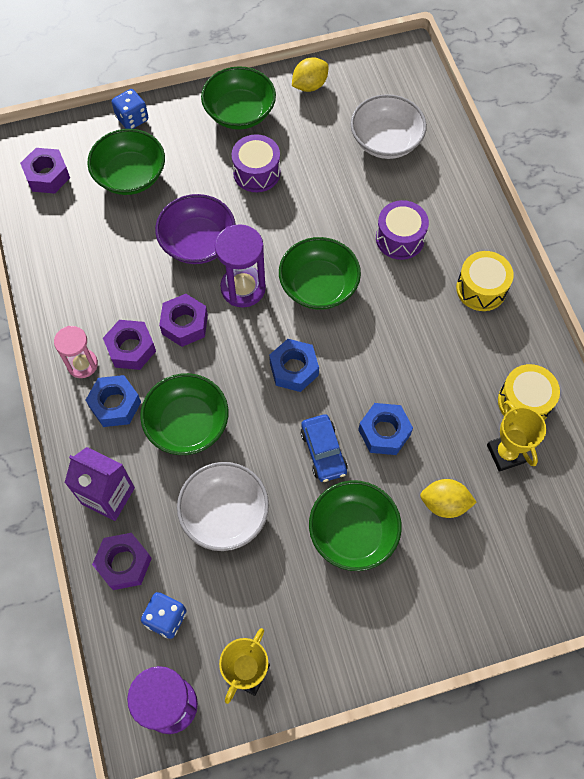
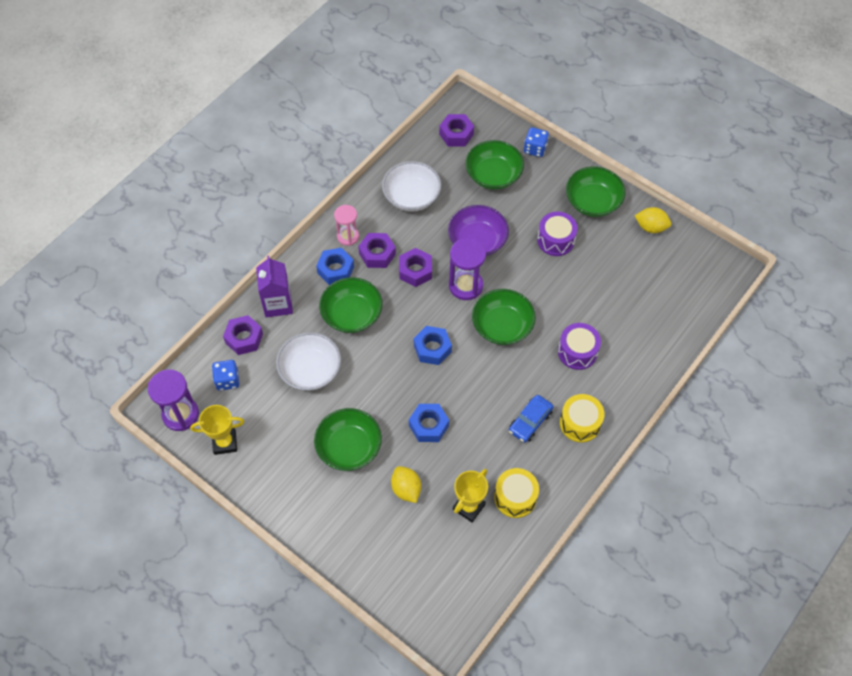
camera: 55 degrees right, 5 degrees down
(323, 451) = (389, 399): blue car -> blue car (530, 422)
(386, 141) = (647, 298): white bowl -> white bowl (411, 196)

